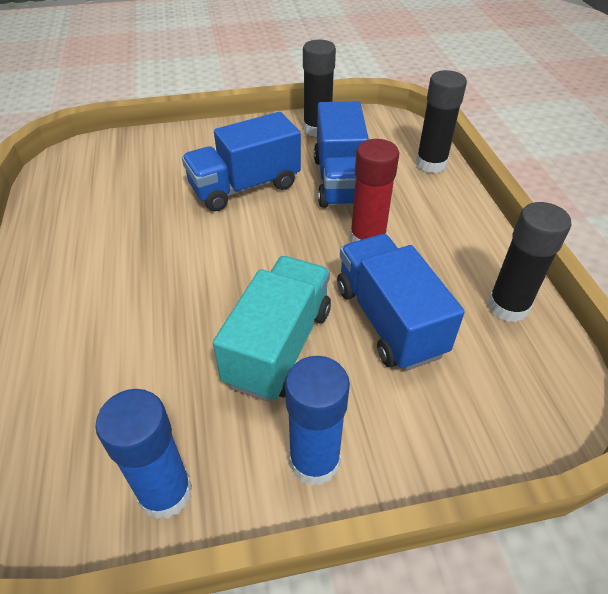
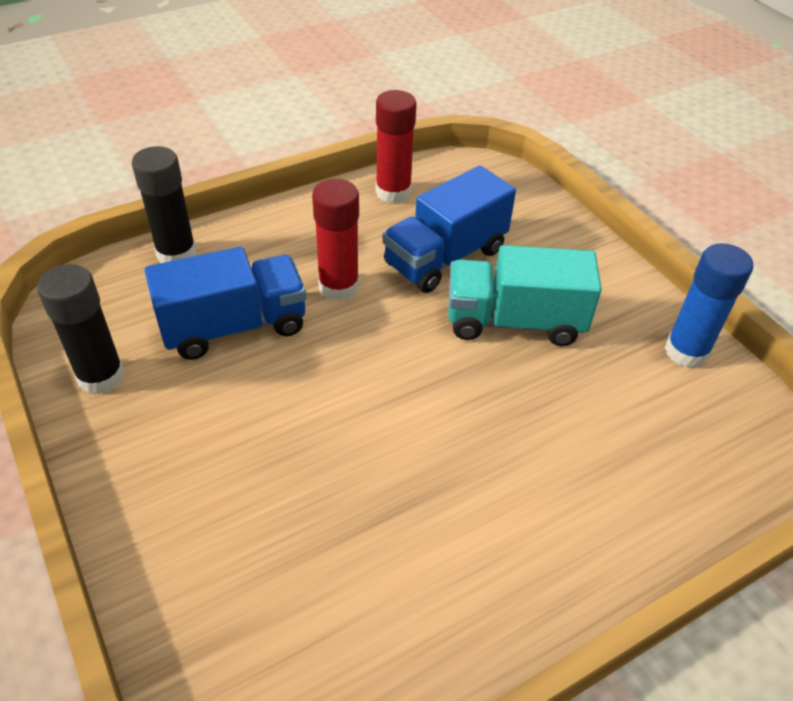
camera: 110 degrees left, 0 degrees up
(245, 187) = (273, 421): blue truck -> none
(314, 461) = (603, 277): blue glue stick -> none
(508, 306) = (393, 192): black glue stick -> red glue stick

